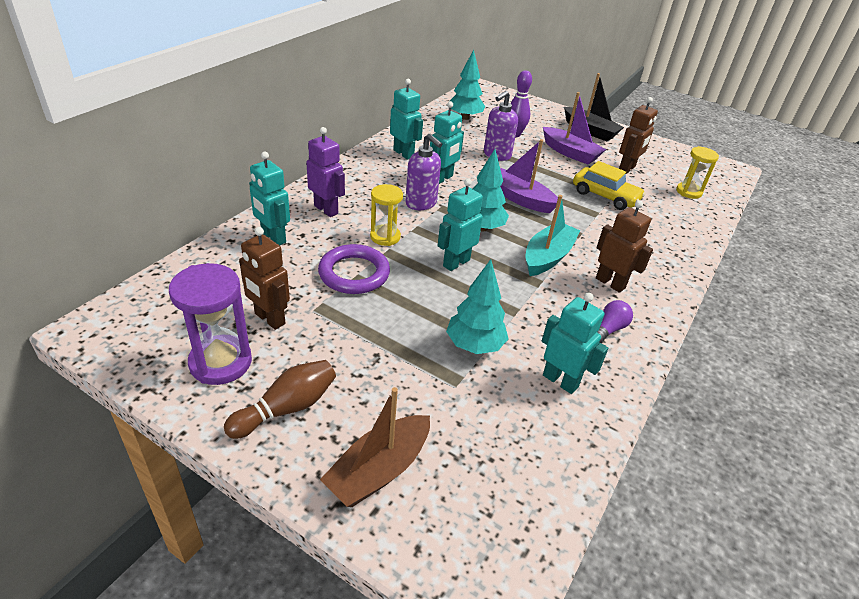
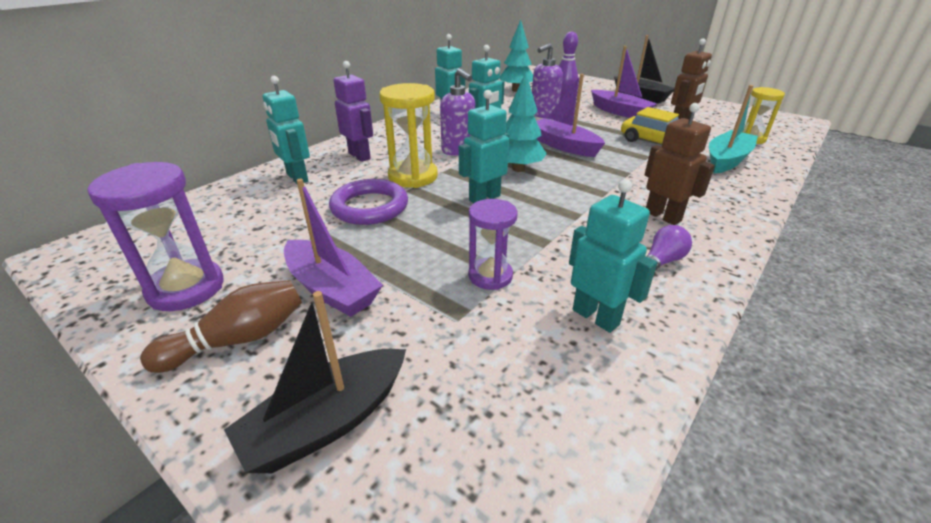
camera: 10 degrees right, 5 degrees down
(269, 319) = (261, 247): brown robot -> none
(347, 360) = (332, 289): none -> purple boat
(379, 470) = (327, 422): brown boat -> black boat
(385, 237) = (413, 176): yellow hourglass -> yellow hourglass, size x1.54
(474, 345) = (490, 276): turquoise tree -> purple hourglass
(547, 257) = (589, 193): turquoise boat -> turquoise boat (726, 160)

